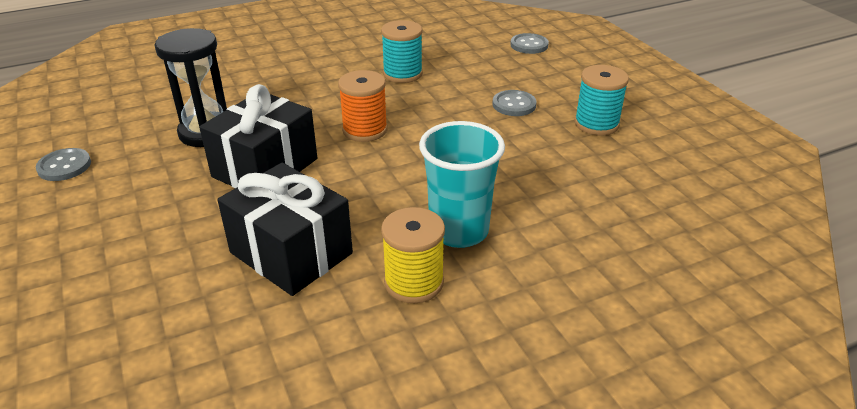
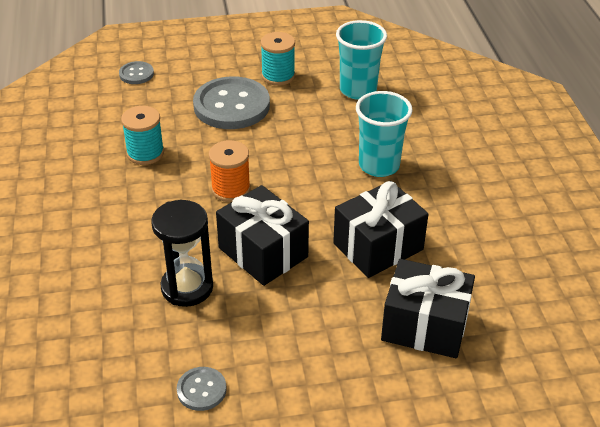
camera: 75 degrees left, 5 degrees up
(141, 316) = (425, 326): none -> black gift
(414, 282) = (423, 194): yellow spool -> none
(514, 105) = (231, 105): grey button -> grey button, size x2.13
(618, 189) = (358, 90): none -> turquoise cup

